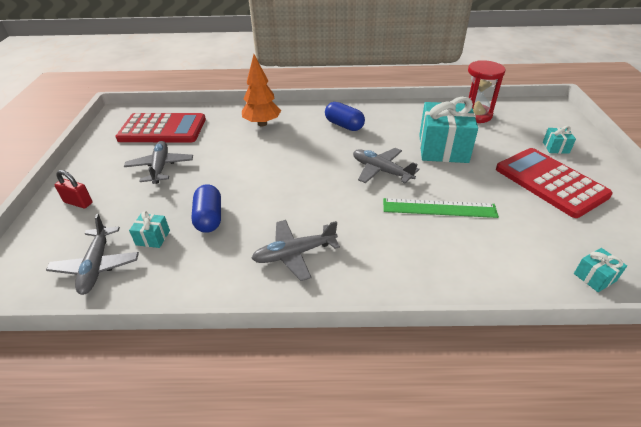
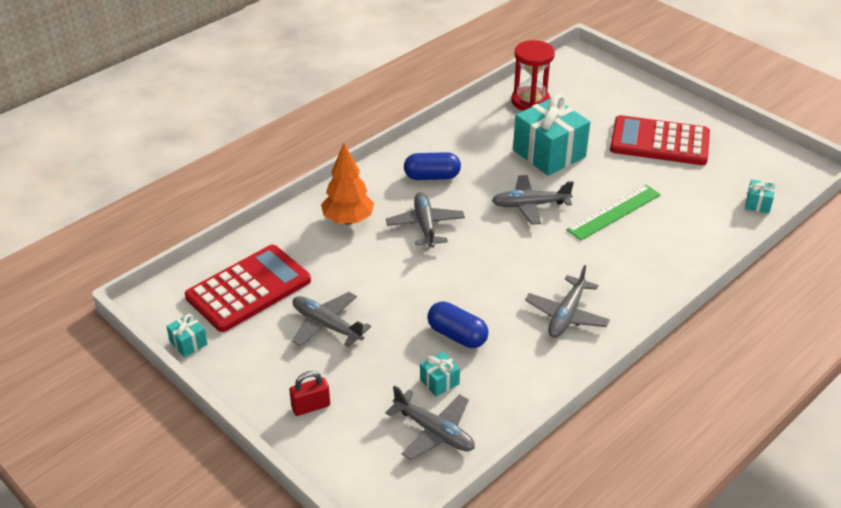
camera: 45 degrees left, 0 degrees up
(297, 147) = (425, 225): none -> grey plane
(555, 147) = (629, 104): turquoise gift -> turquoise gift (188, 343)

